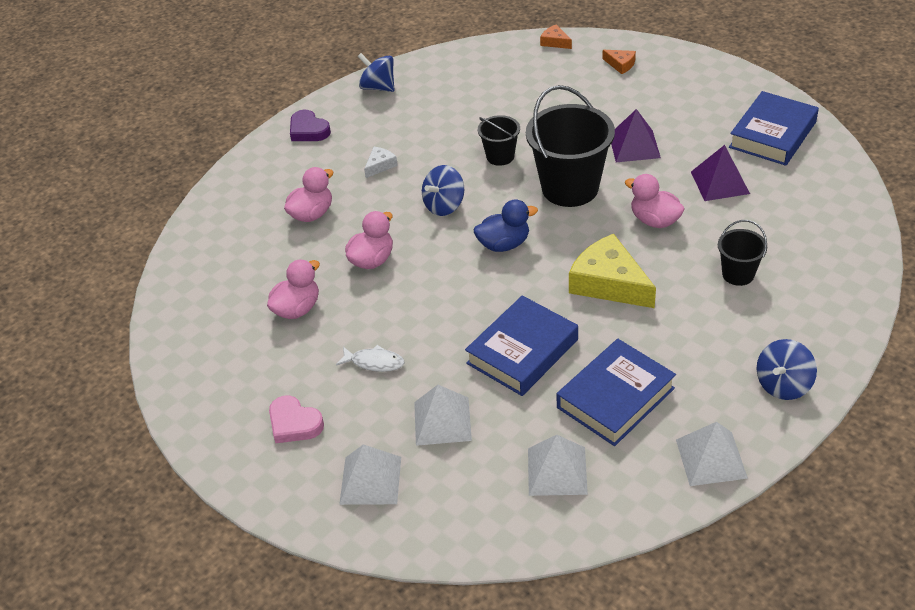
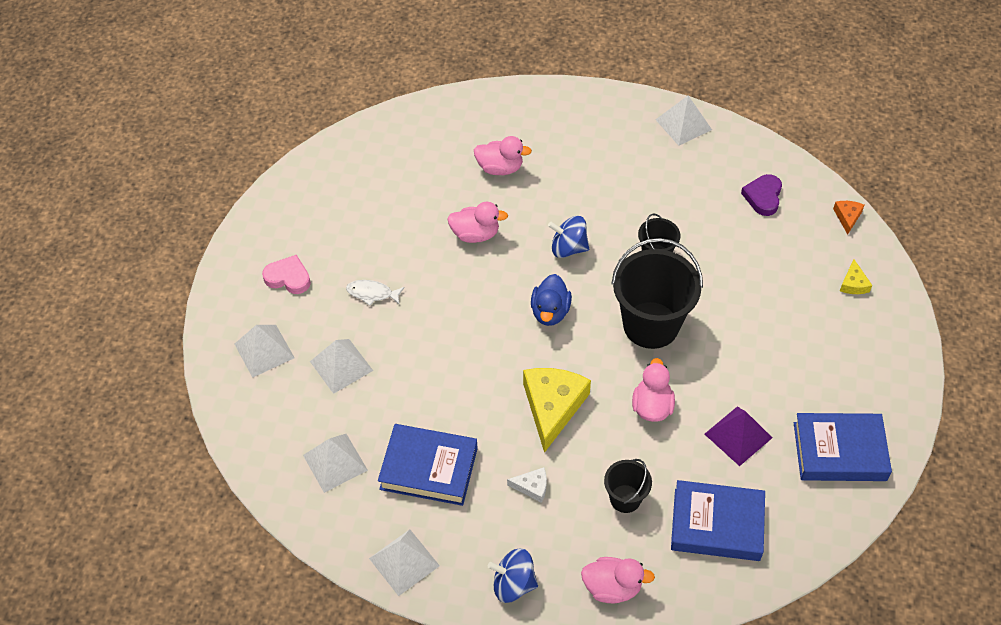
camera: 55 degrees right, 10 degrees up
(294, 423) = (288, 278): pink heart -> pink heart turned 105 degrees clockwise
(297, 309) = (396, 217): pink duck -> pink duck (612, 587)
(308, 130) = (595, 109): purple heart -> purple heart (763, 197)
(374, 362) = (372, 293): white fish -> white fish turned 120 degrees clockwise
(378, 87) = (683, 124): blue spinning top -> white pyramid
(380, 165) = (586, 180): white cheese -> white cheese (532, 487)
(504, 244) = (550, 312): blue duck -> blue duck turned 60 degrees clockwise
(522, 351) = (440, 383): blue book -> blue book (716, 525)
(620, 64) = (853, 284): orange cheese -> yellow cheese
(634, 146) = (741, 347): purple pyramid -> none

